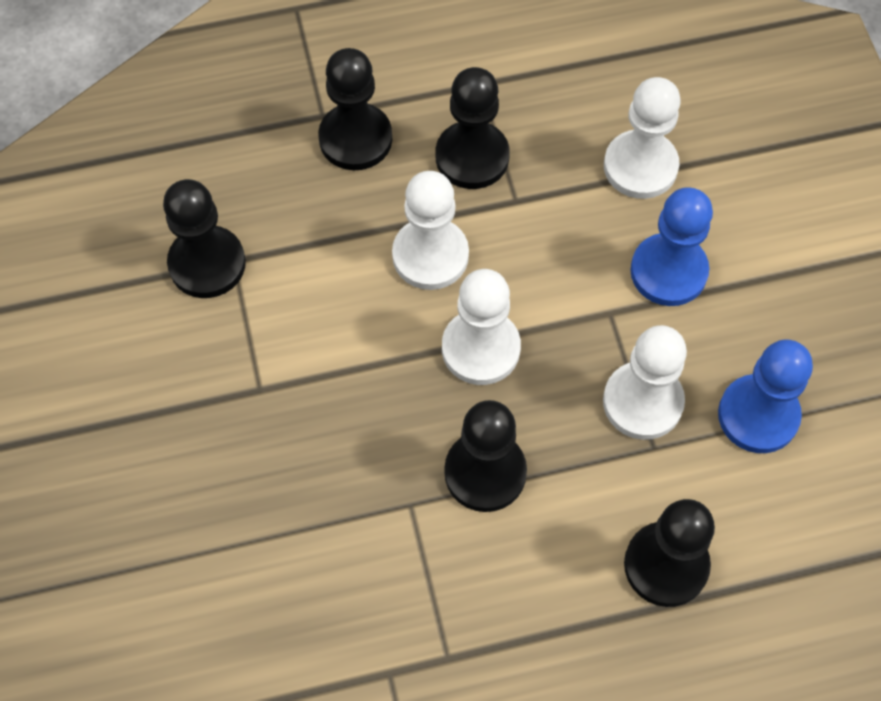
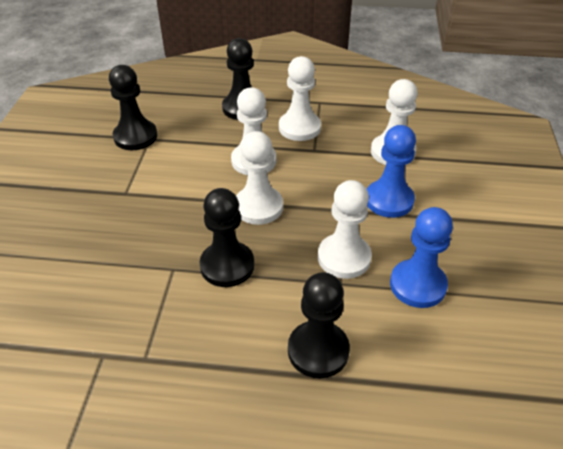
camera: 20 degrees right, 20 degrees down
(472, 157) = (299, 128): black pawn -> white pawn

